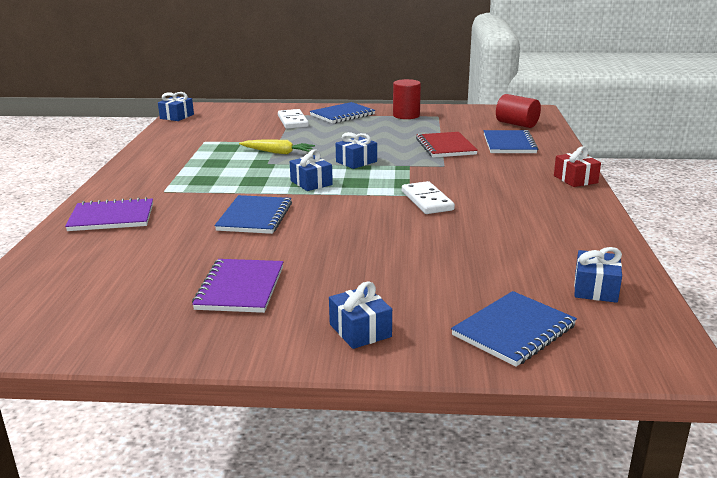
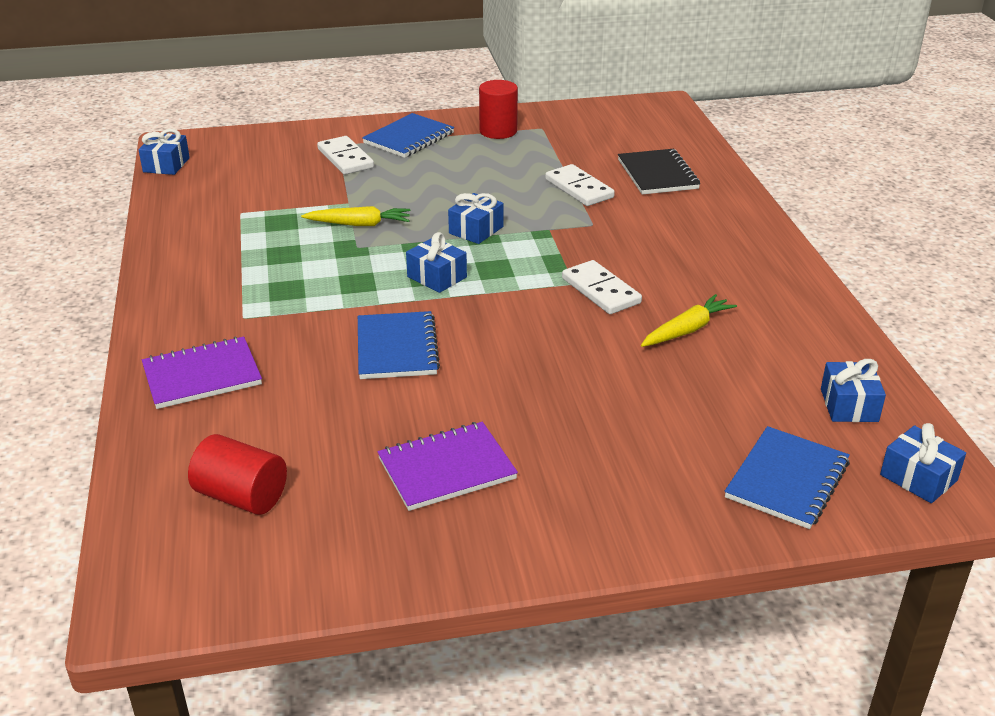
camera: 15 degrees left, 10 degrees up
(240, 288) = (446, 469): purple notebook -> purple notebook turned 75 degrees clockwise
(360, 330) = (621, 508): blue gift -> blue gift (918, 478)
(445, 147) = (579, 188): red notebook -> white domino
(481, 229) = (687, 330): none -> yellow carrot
(509, 144) = (657, 174): blue notebook -> black notebook
(517, 124) = (651, 134): red cylinder -> red cylinder (241, 496)
(575, 179) = (763, 230): red gift -> none

